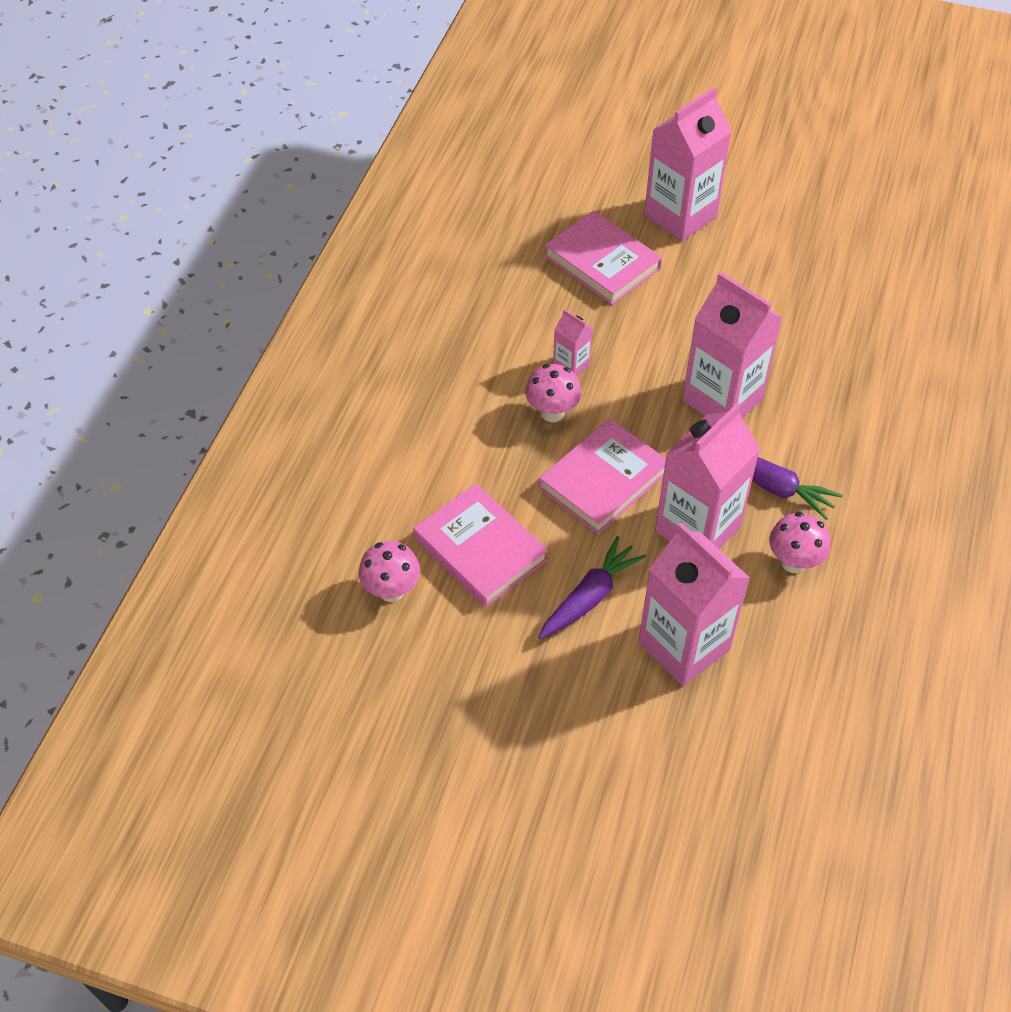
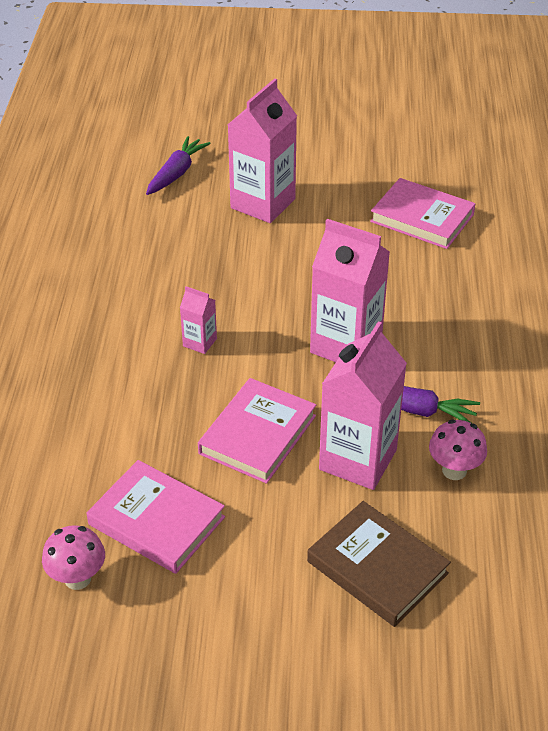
camera: 15 degrees left, 10 degrees down
(552, 412) = (193, 385): pink mushroom -> none
(589, 597) = (274, 542): purple carrot -> purple carrot (176, 173)
(602, 262) = (204, 252): pink book -> pink book (422, 218)
(684, 646) = (377, 567): pink carton -> brown book

